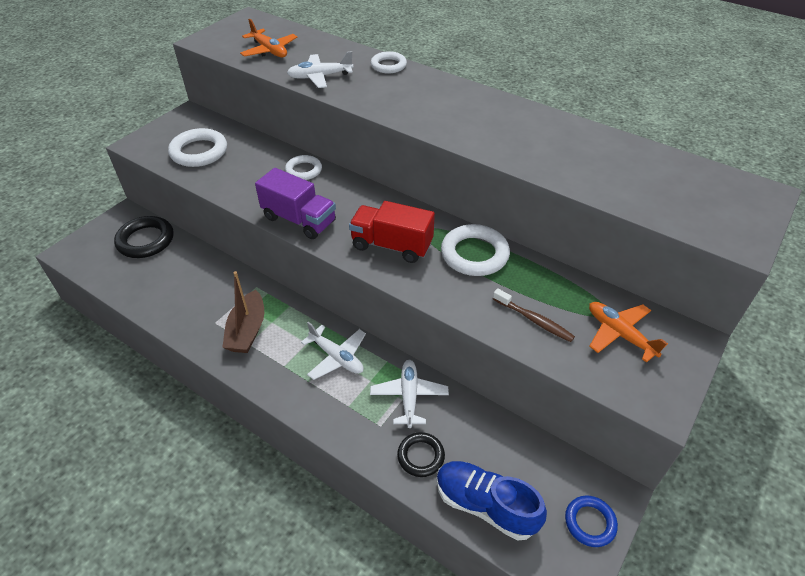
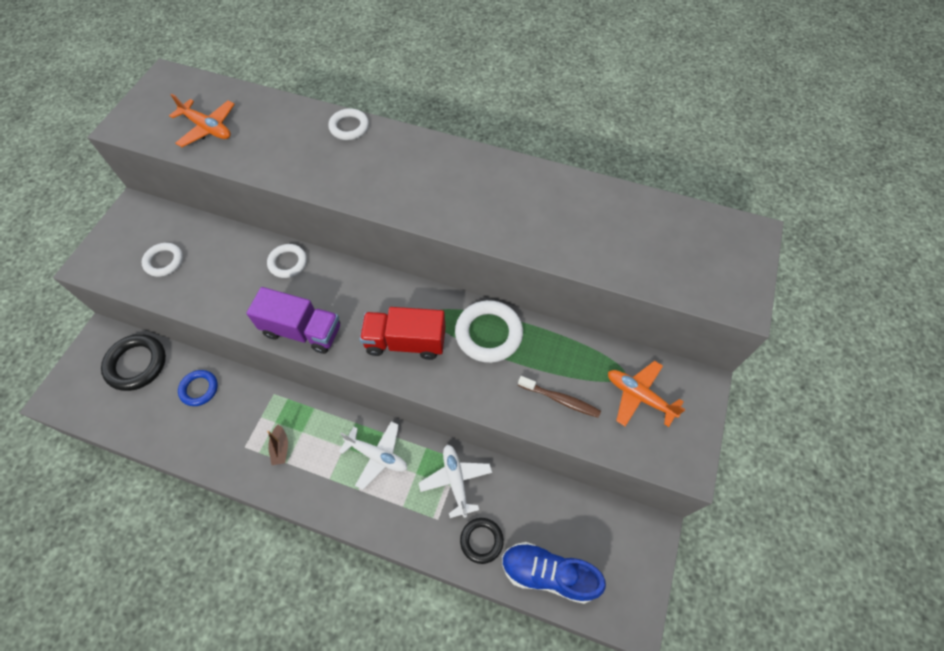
camera: 15 degrees left, 15 degrees up
(199, 152) = (164, 261): white ring -> white ring, size x0.62
(247, 330) = (280, 448): brown boat -> brown boat, size x0.54
(320, 77) = (278, 159): white plane -> none
(590, 522) = (637, 564): blue ring -> blue ring (199, 389)

